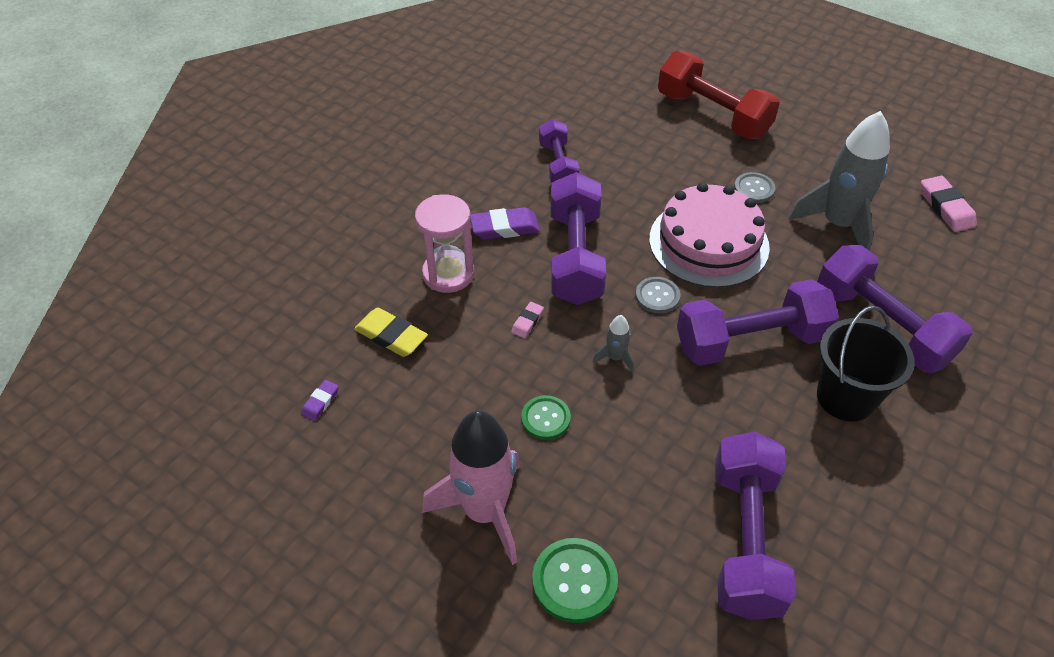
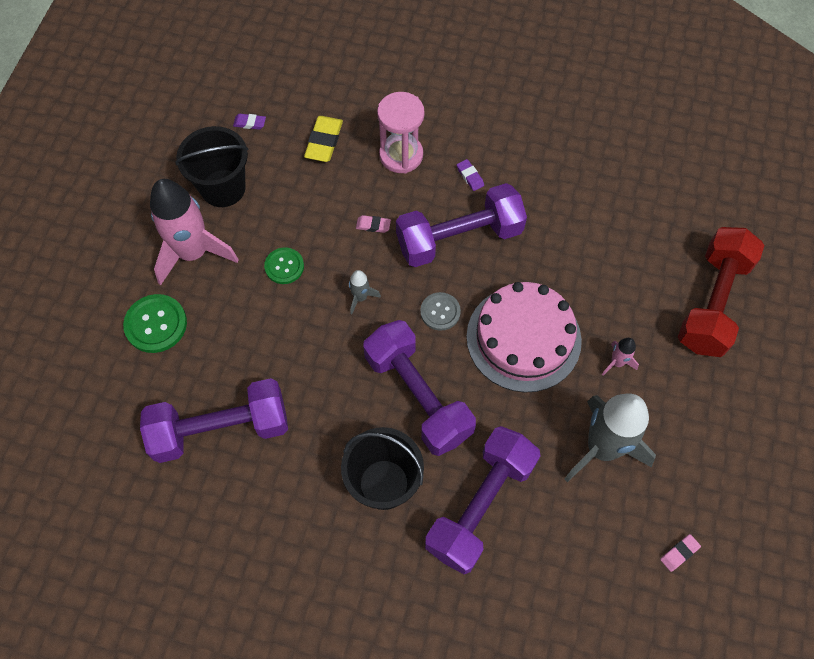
camera: 70 degrees right, 15 degrees up
(403, 455) = (223, 188): none -> black bucket
(505, 228) = (470, 176): purple eraser -> purple eraser, size x0.55
(558, 165) = (567, 191): purple dumbbell -> none
(754, 189) = (617, 362): grey button -> pink rocket
(945, 207) = (679, 553): pink eraser -> pink eraser, size x0.55

